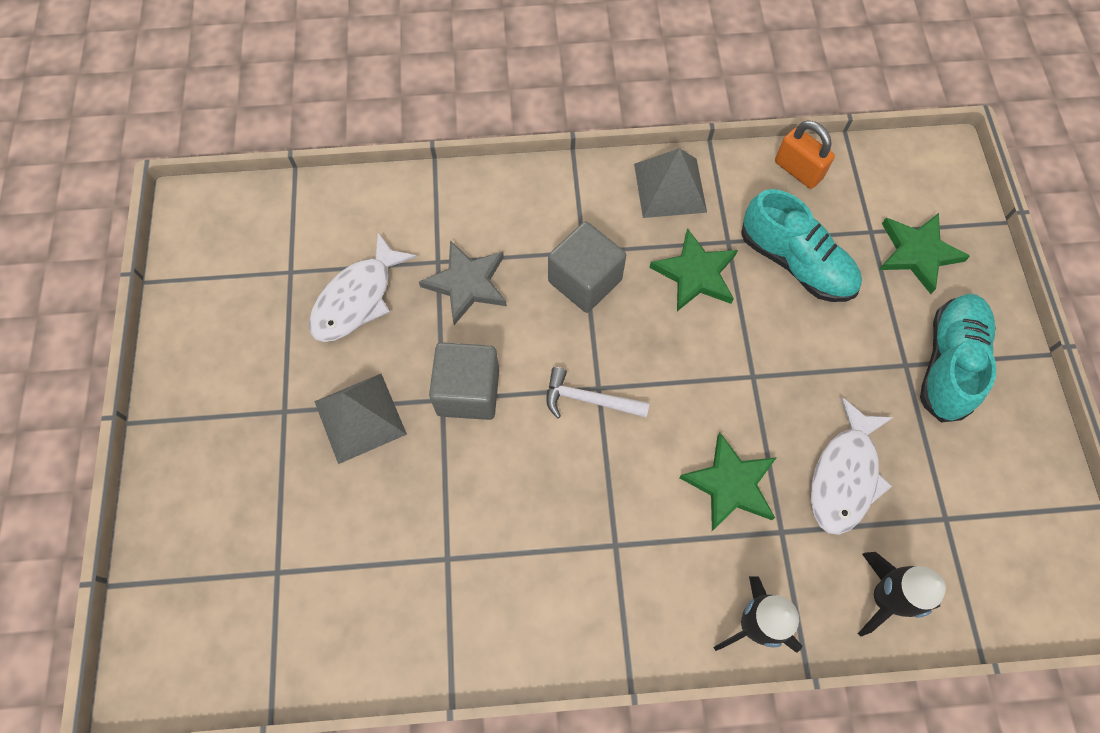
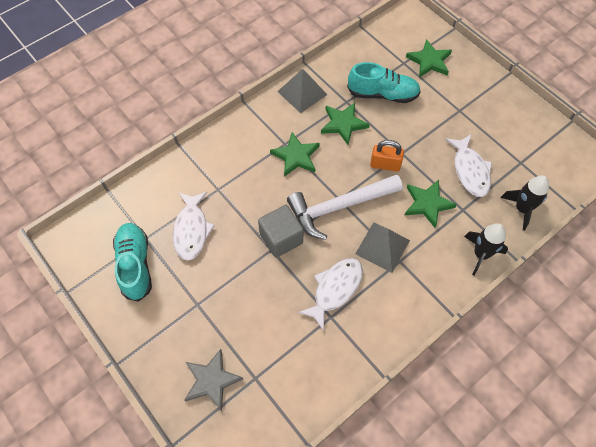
camera: 35 degrees left, 5 degrees down
(360, 417) = (238, 283): grey pyramid -> grey pyramid (382, 247)
(467, 284) = (241, 191): grey star -> grey star (211, 380)
(485, 521) = (335, 289): none -> white fish
(585, 281) = (296, 156): grey cube -> green star
(589, 400) = (339, 207): white hammer -> white hammer, size x1.98
(798, 170) = (353, 54): orange padlock -> orange padlock (385, 165)
(948, 363) = (475, 99): turquoise shoe -> turquoise shoe (135, 265)

